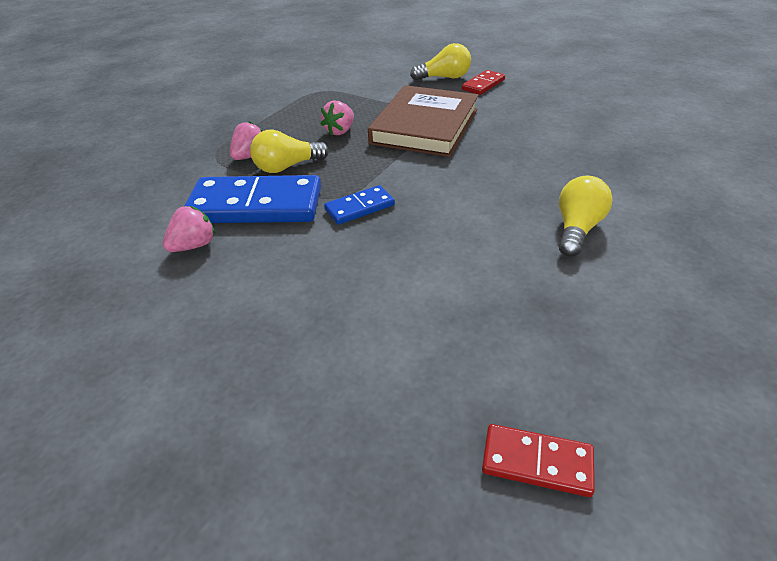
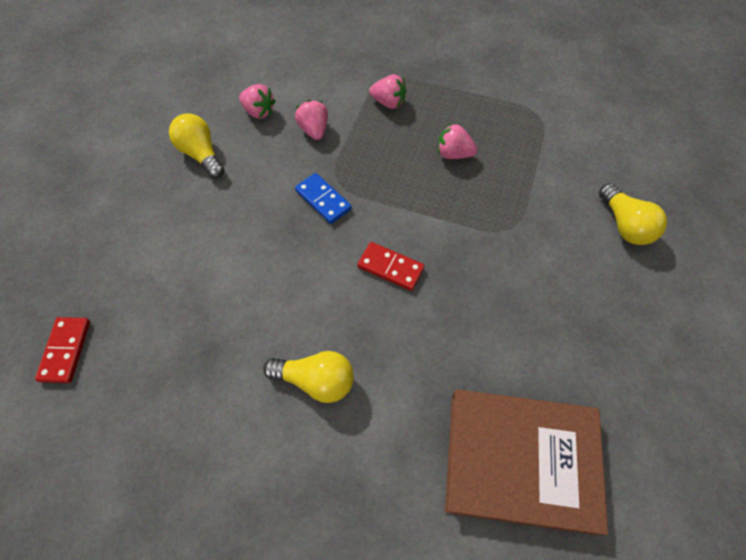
camera: 75 degrees right, 20 degrees up
(255, 205) = (314, 130): blue domino -> pink strawberry
(287, 167) = (377, 133): yellow light bulb -> yellow light bulb (201, 154)
(425, 126) = (487, 224): brown book -> brown book (520, 460)
(483, 85) = (621, 270): red domino -> red domino (390, 267)

